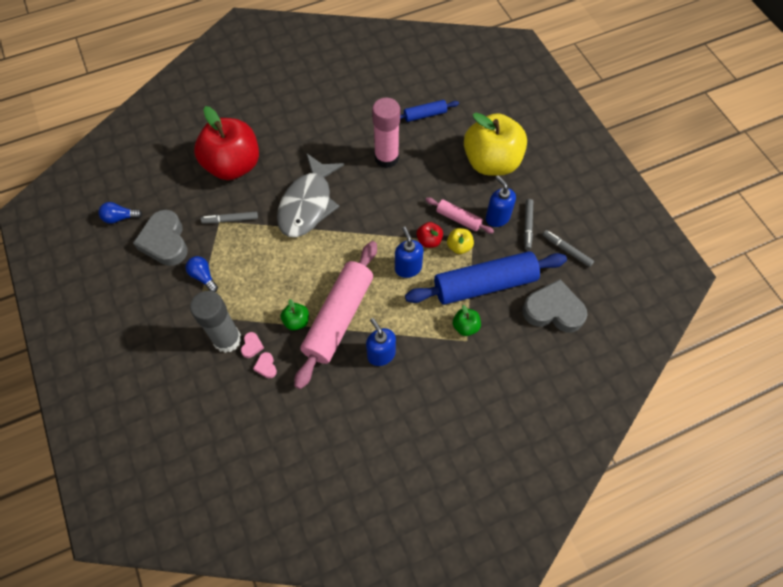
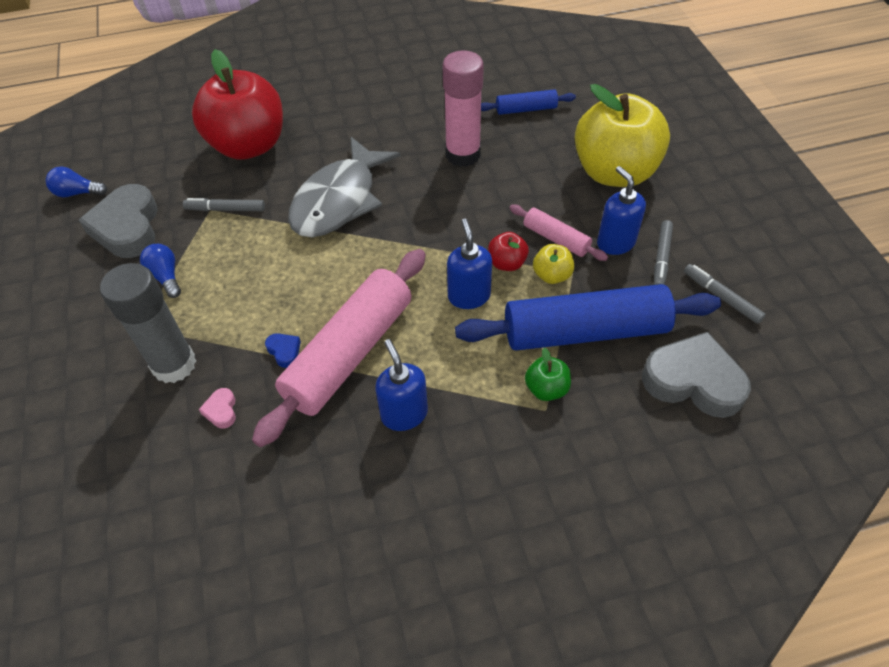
camera: 10 degrees right, 10 degrees down
(252, 346) = (208, 378): pink heart -> none
(296, 321) = (284, 351): green apple -> blue heart

